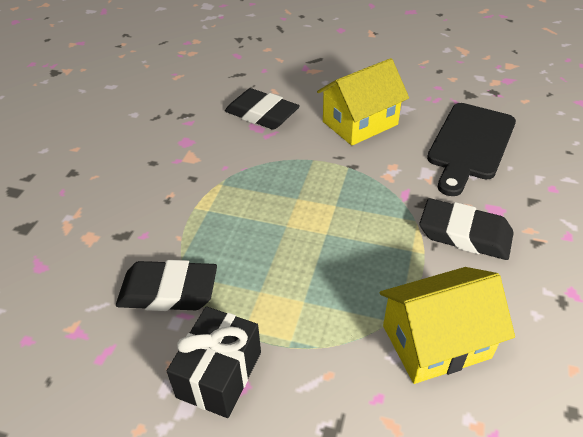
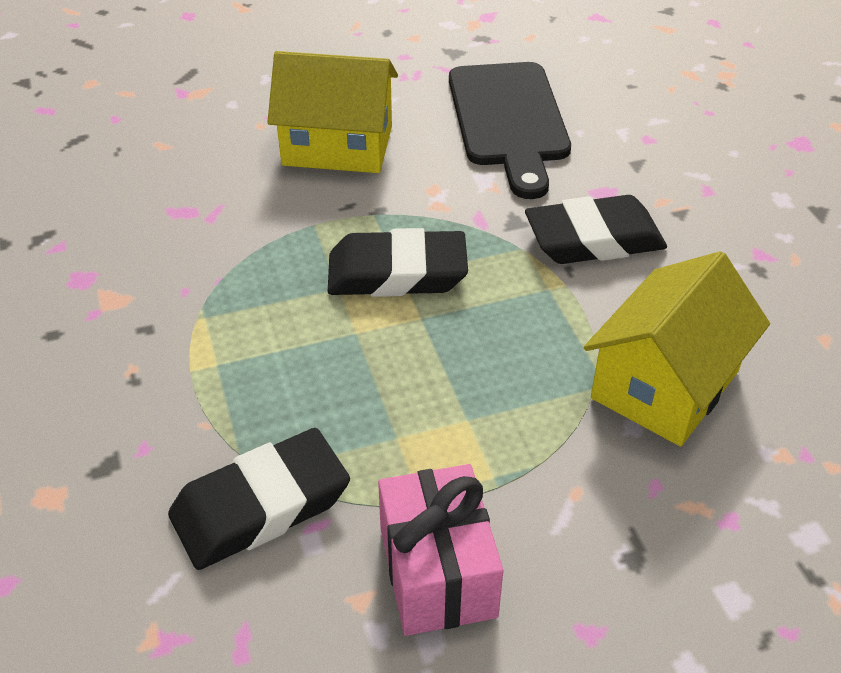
camera: 35 degrees left, 0 degrees up
(219, 374) = (437, 572): black gift -> pink gift
(262, 114) = (173, 188): black eraser -> black eraser (397, 273)
(360, 123) = (337, 146): yellow house -> yellow house turned 75 degrees clockwise

